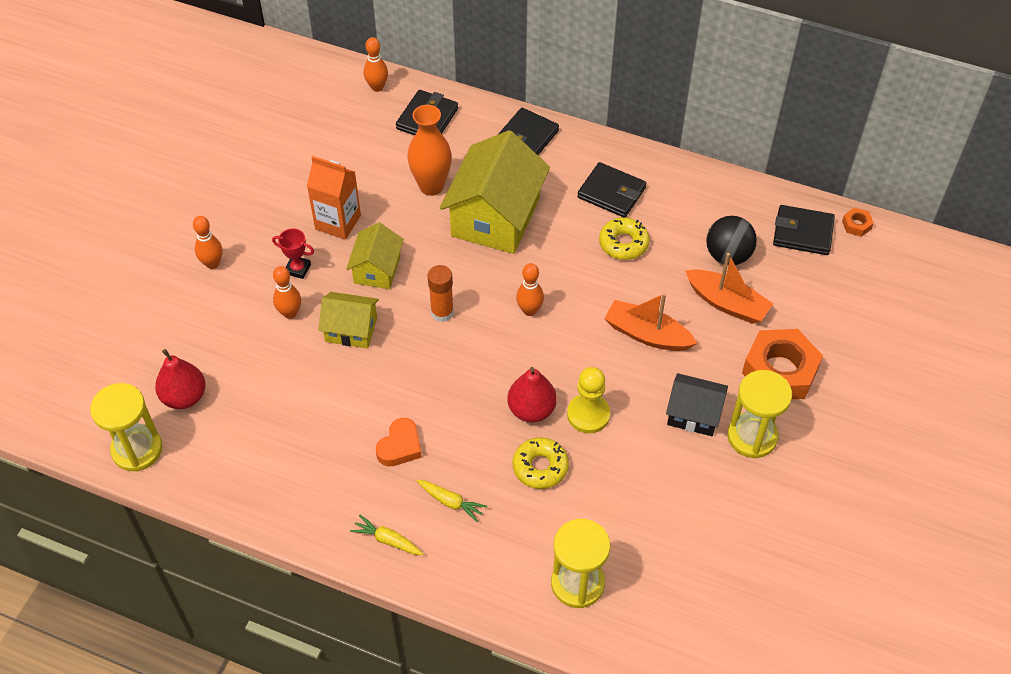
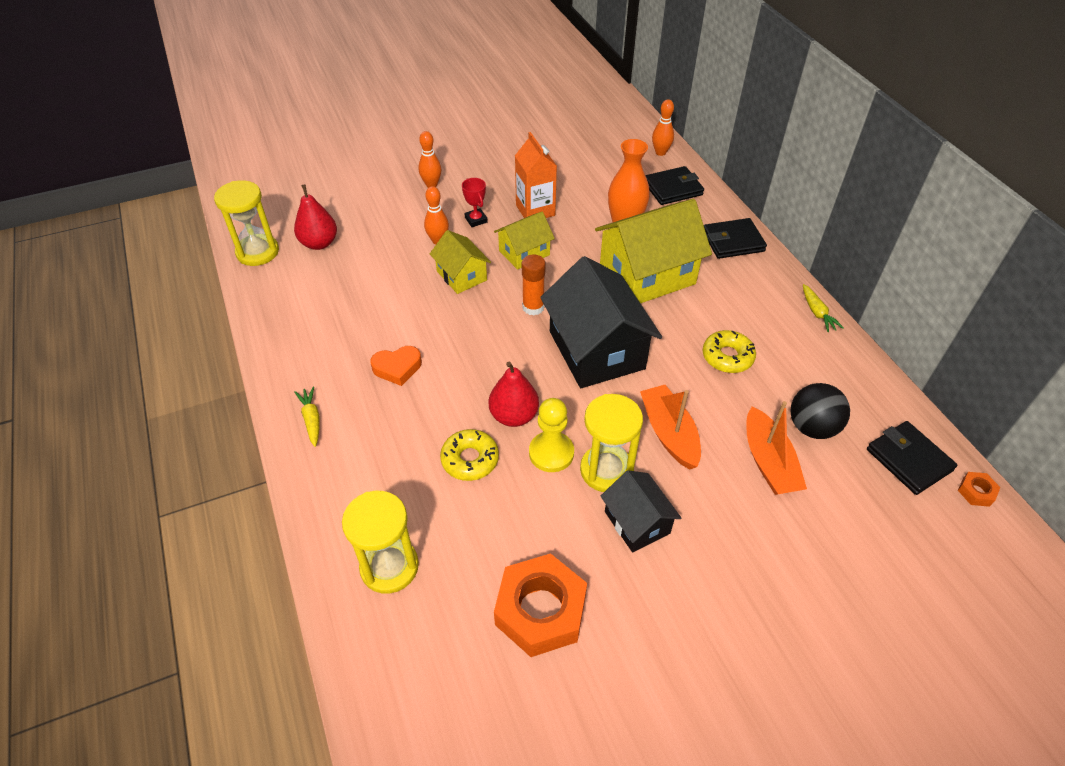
camera: 45 degrees right, 5 degrees down
(451, 502) = (381, 430): yellow carrot -> yellow carrot (817, 313)
(529, 310) = (596, 350): orange bowling pin -> black house
(611, 193) = (759, 317): black wallet -> none
(752, 436) = (668, 583): yellow hourglass -> yellow hourglass (606, 470)
(779, 371) = (757, 552): orange nut -> orange nut (540, 610)

